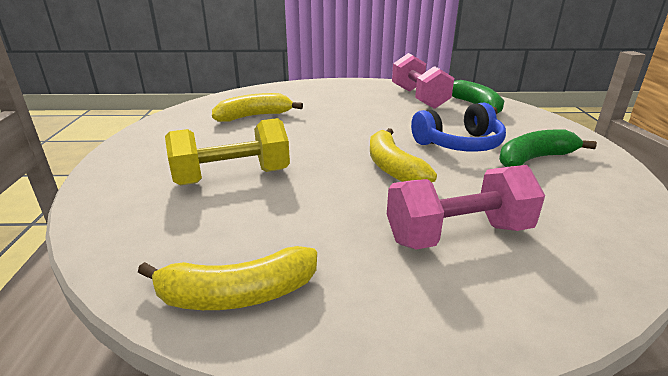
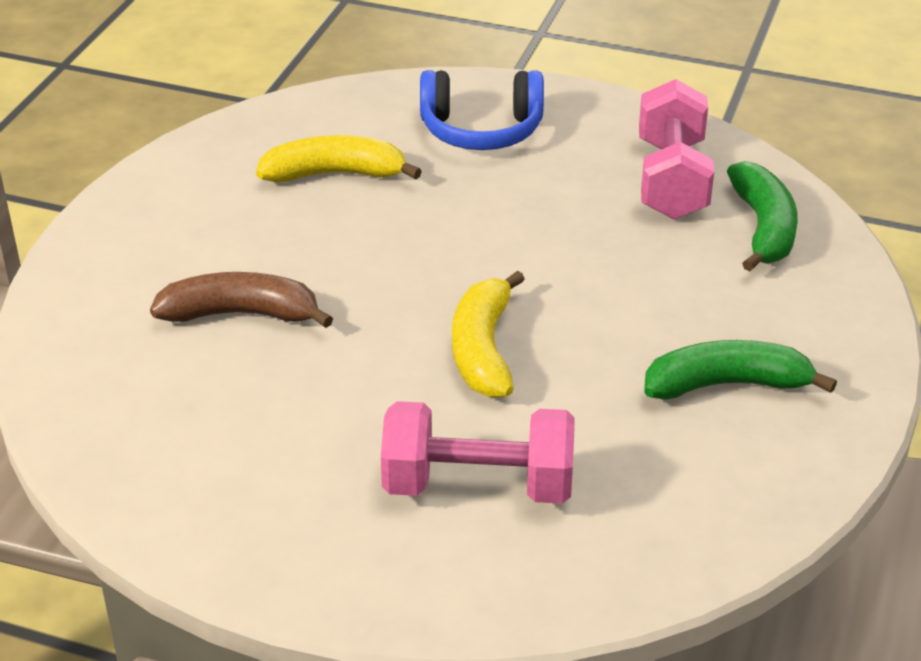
camera: 20 degrees right, 10 degrees up
(232, 177) = (241, 314): yellow dumbbell -> brown banana
(237, 294) = (176, 494): yellow banana -> none
(459, 144) = (633, 323): blue headphones -> blue headphones (481, 130)

